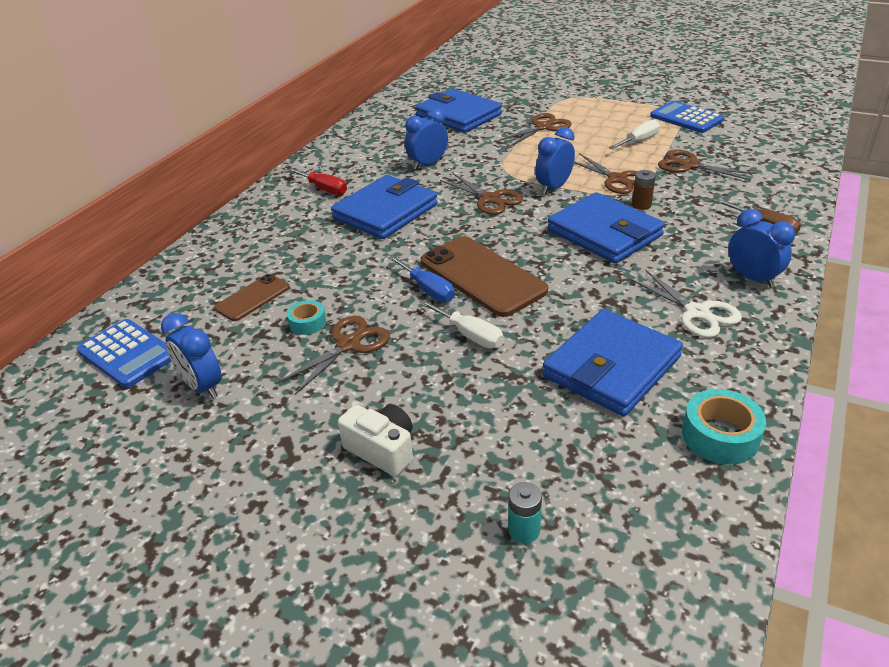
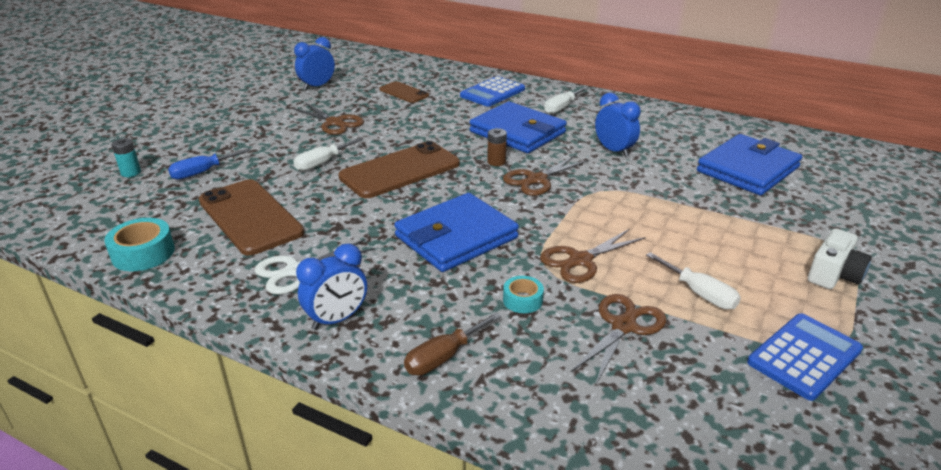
camera: 90 degrees right, 5 degrees down
(127, 354) = (359, 67): blue calculator -> blue calculator (492, 92)
(307, 323) = (366, 110): turquoise tape -> turquoise tape (522, 300)
(324, 189) = (561, 108): red screwdriver -> white screwdriver
(382, 450) = (227, 134): white camera -> white camera (834, 274)
(428, 290) = (389, 149): blue screwdriver -> blue screwdriver (202, 172)
(543, 127) = (728, 222): brown scissors -> none
(553, 187) = (561, 216): blue clock -> none
(611, 367) = (250, 217): blue wallet -> brown phone
(641, 205) = (513, 269): brown battery -> brown battery (496, 162)

